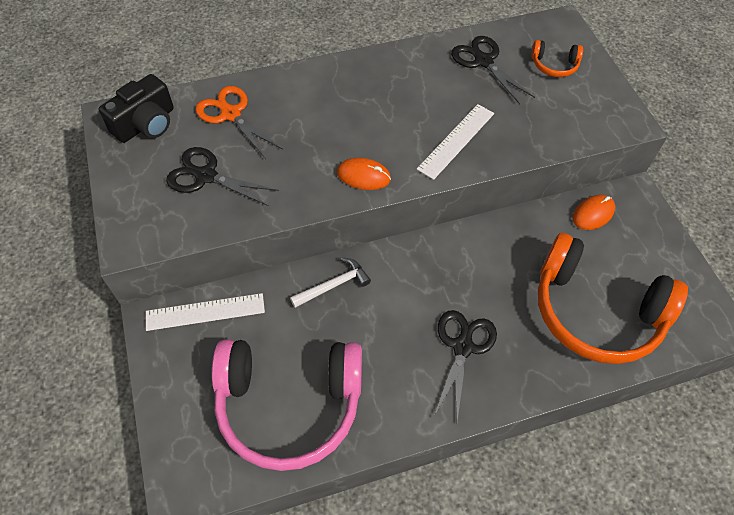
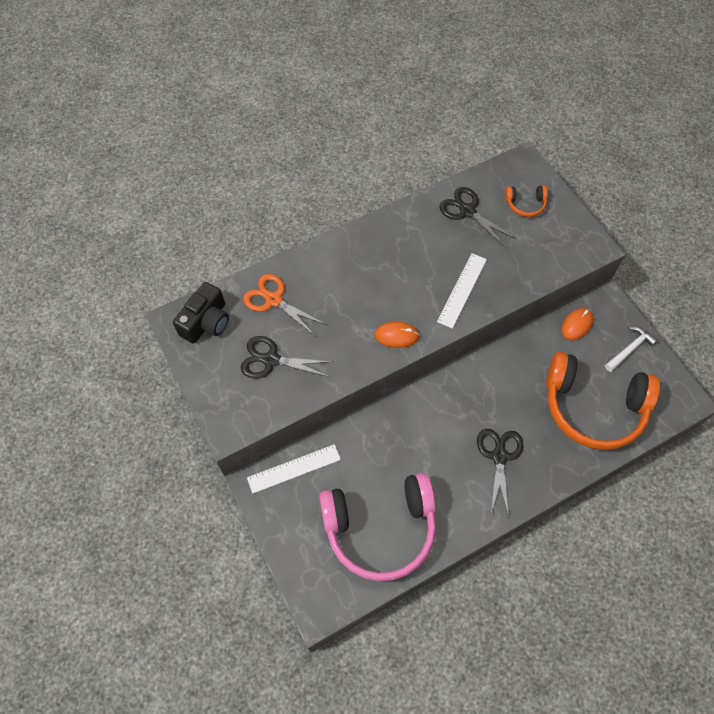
camera: 10 degrees left, 5 degrees up
(333, 285) = (388, 426): white hammer -> white hammer (629, 349)

